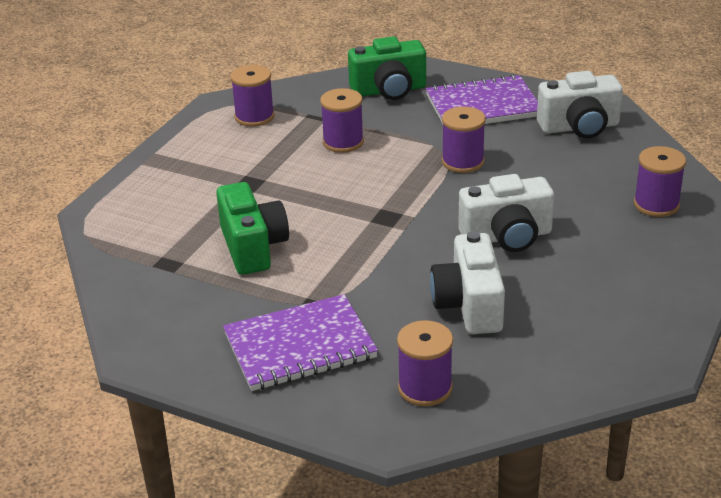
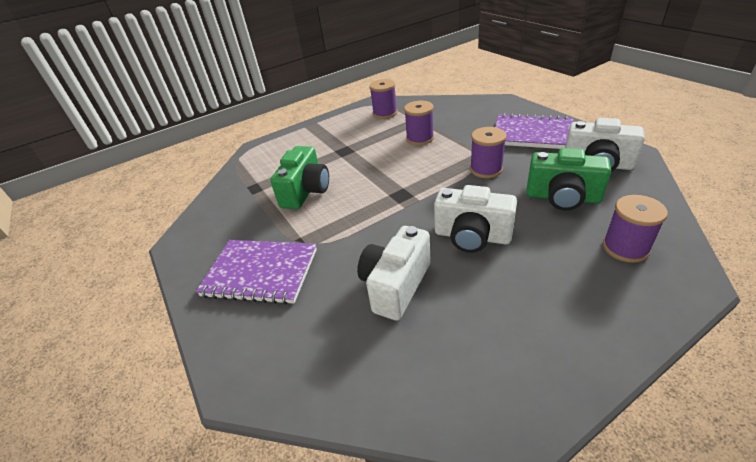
camera: 35 degrees right, 5 degrees up
(389, 90) = (476, 112): green camera -> green camera (562, 197)
(425, 388) = (300, 348): purple spool -> none

